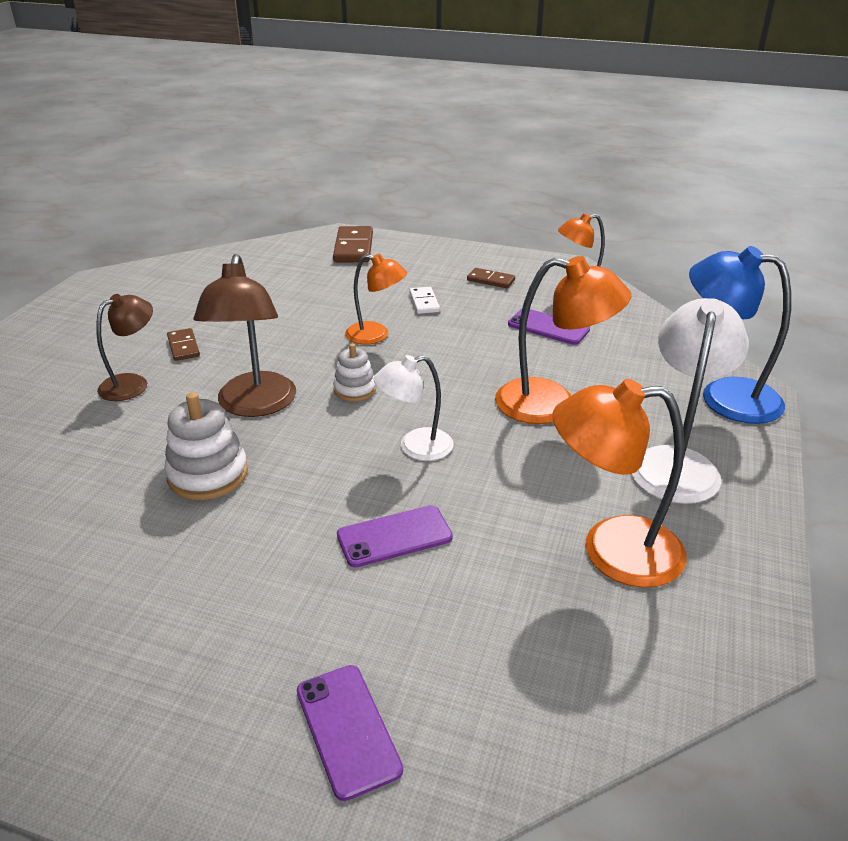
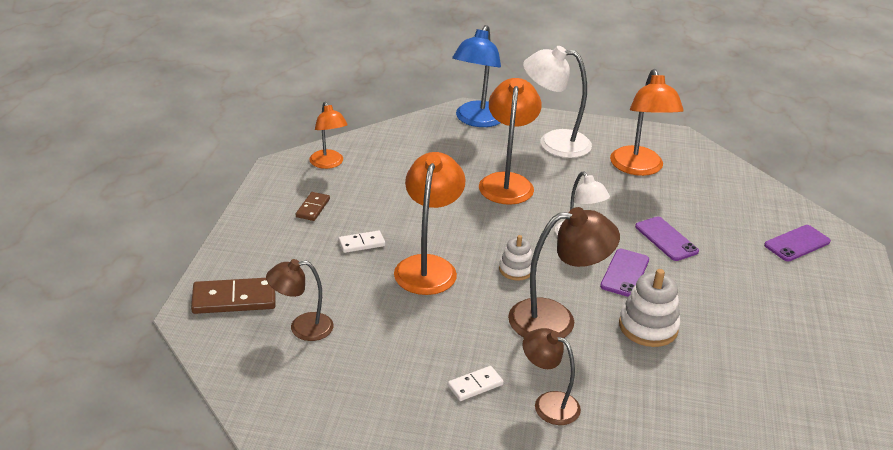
camera: 100 degrees left, 0 degrees up
(183, 347) = (475, 385): brown domino -> white domino
(304, 273) = (302, 328): none -> brown lamp
(376, 335) = (428, 266): orange lamp -> orange lamp, size x1.59
(548, 327) = (397, 180): purple phone -> purple phone (625, 273)

